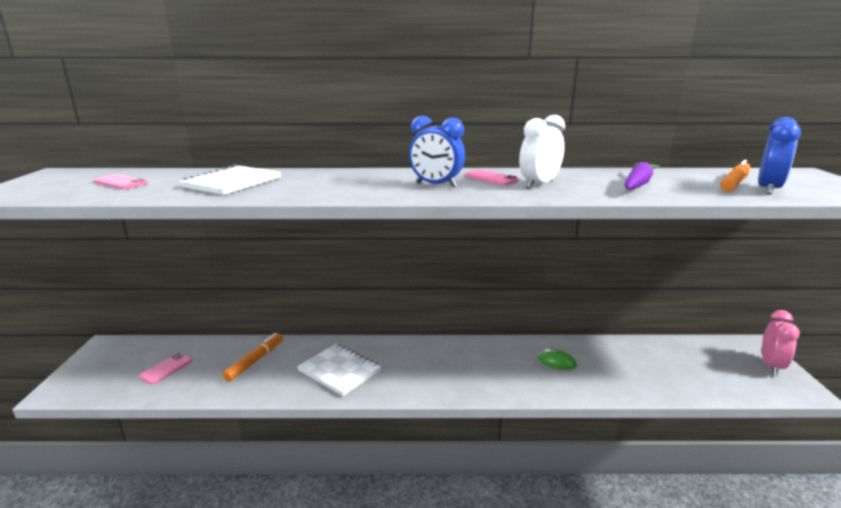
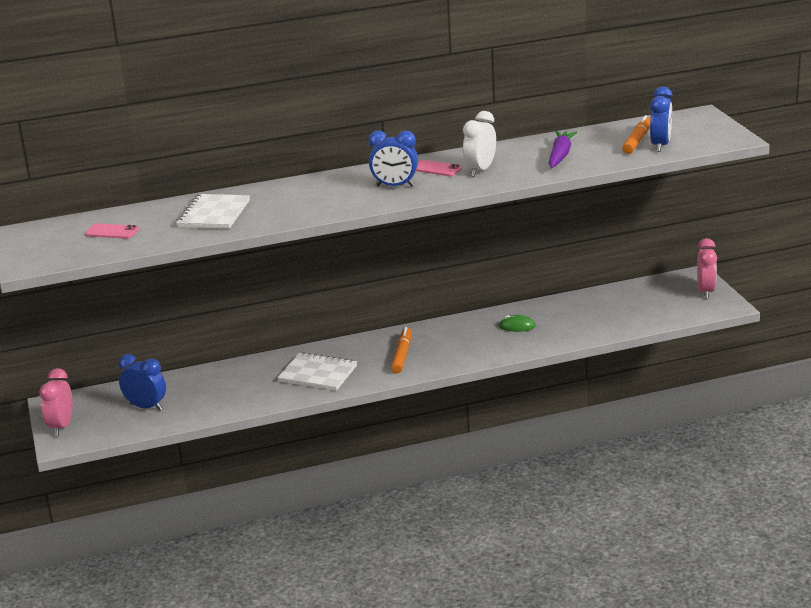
camera: 15 degrees left, 5 degrees up
(80, 372) = (61, 427): none -> pink clock
(166, 369) = (146, 407): pink phone -> blue clock
(255, 361) = (228, 383): orange marker -> orange marker (402, 355)

